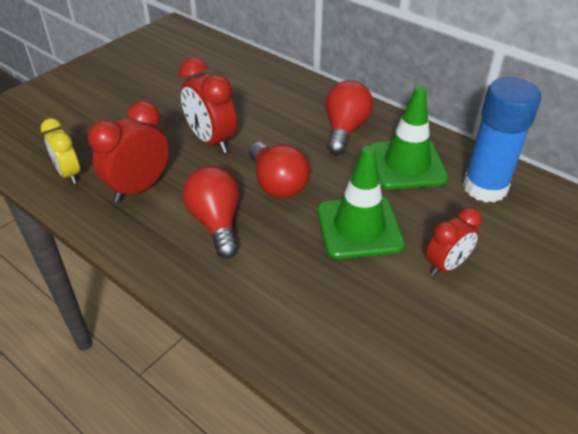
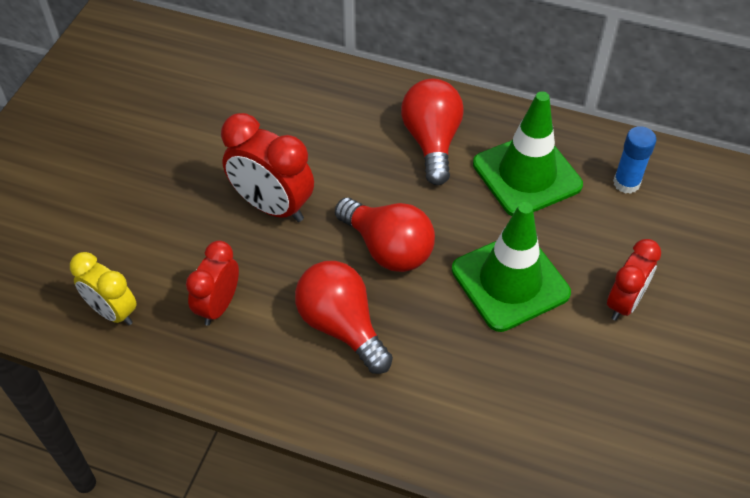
camera: 20 degrees left, 10 degrees up
(139, 188) = (218, 305): red clock -> red clock, size x0.66
(485, 187) = (626, 183): blue glue stick -> blue glue stick, size x0.50

